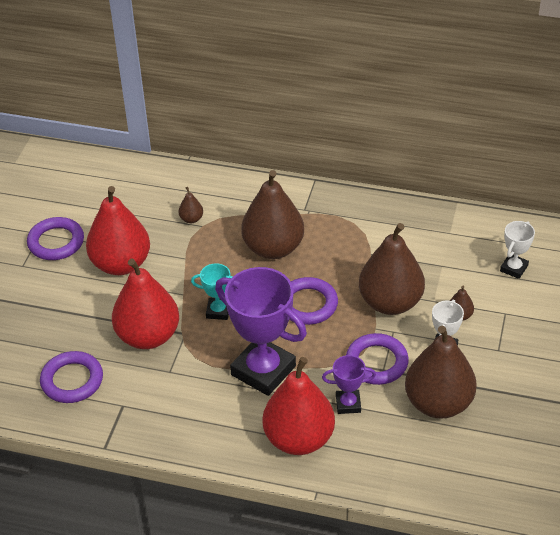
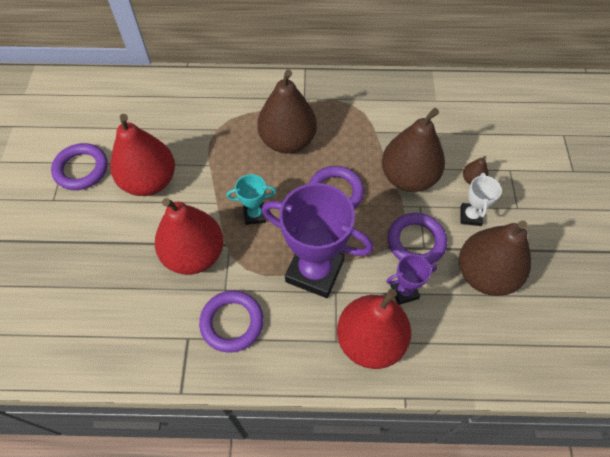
camera: 15 degrees left, 15 degrees up
(72, 380) = (130, 319): purple ring -> purple ring (232, 322)
(191, 219) = (205, 124): brown pear -> none
(514, 268) = (501, 125): white trophy -> none

